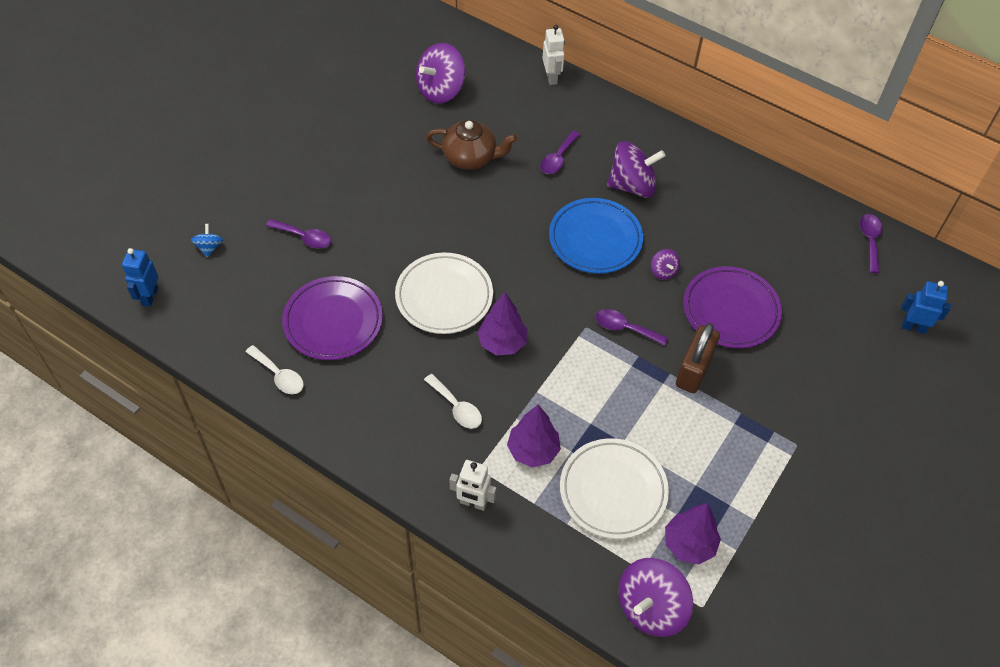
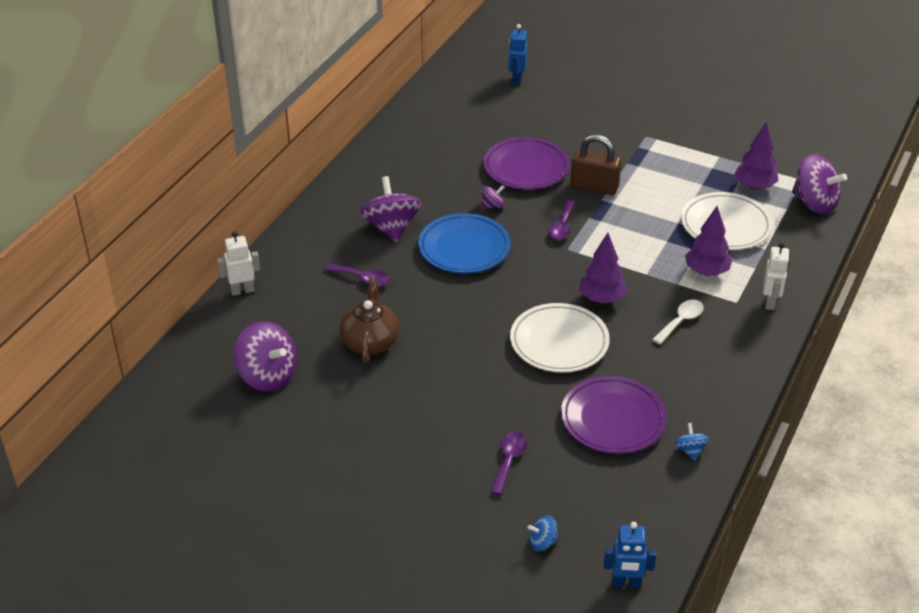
camera: 95 degrees left, 15 degrees down
(279, 375) = (690, 450): white spoon -> blue spinning top
(870, 241) = (432, 97): purple spoon -> none

